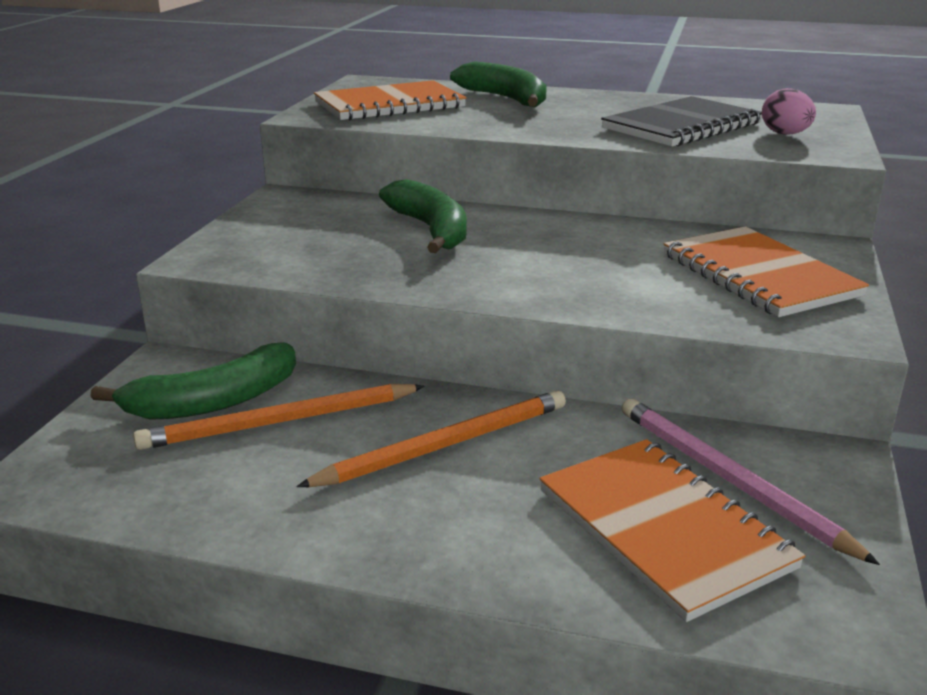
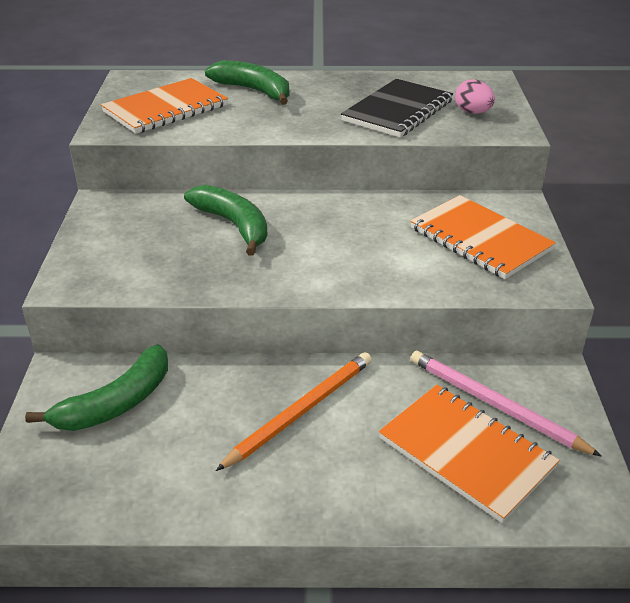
camera: 15 degrees left, 10 degrees up
(281, 422) = (176, 412): orange pencil -> none

